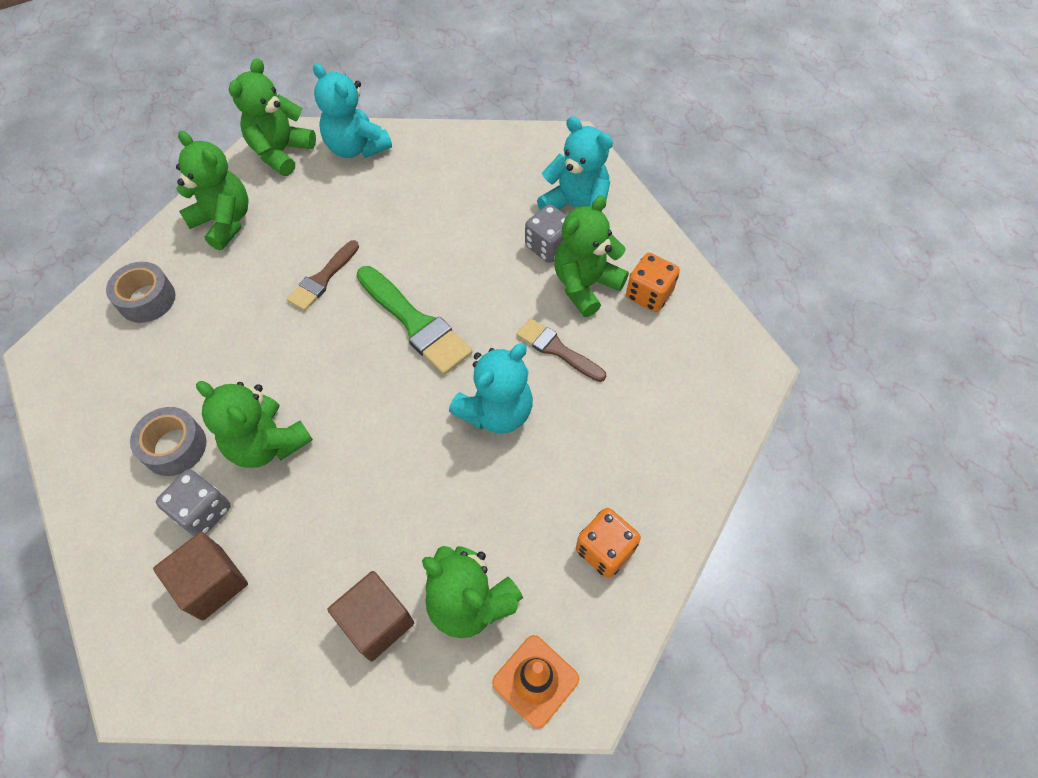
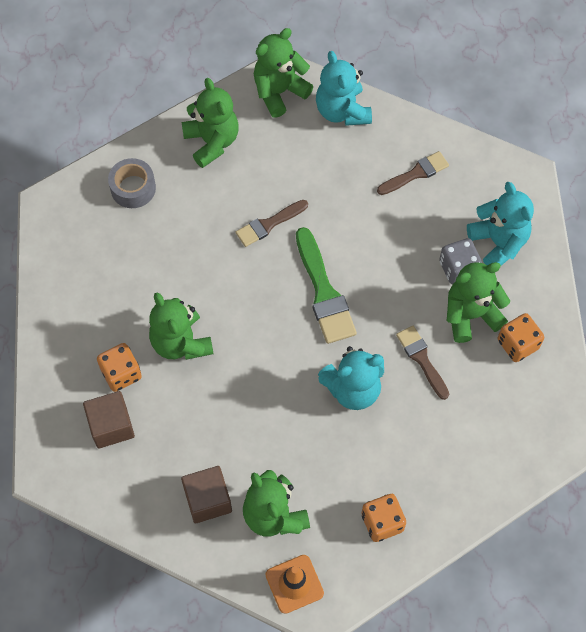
camera: 25 degrees right, 5 degrees up
(174, 447) = (117, 317): grey tape -> none
(203, 511) = (121, 373): grey dice -> orange dice
(460, 176) = (416, 173): none -> brown brush

